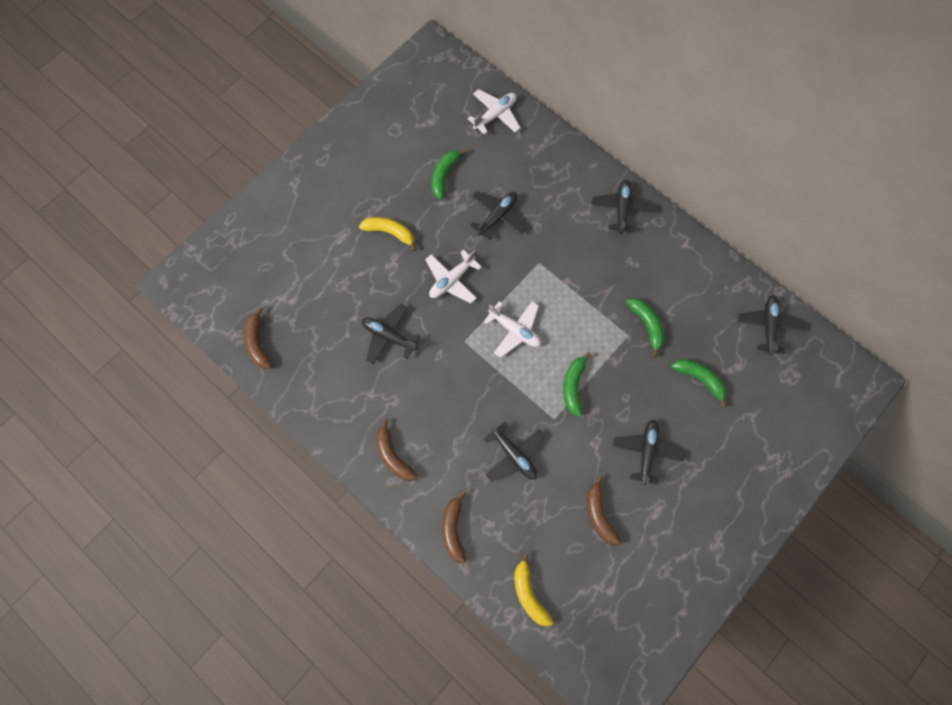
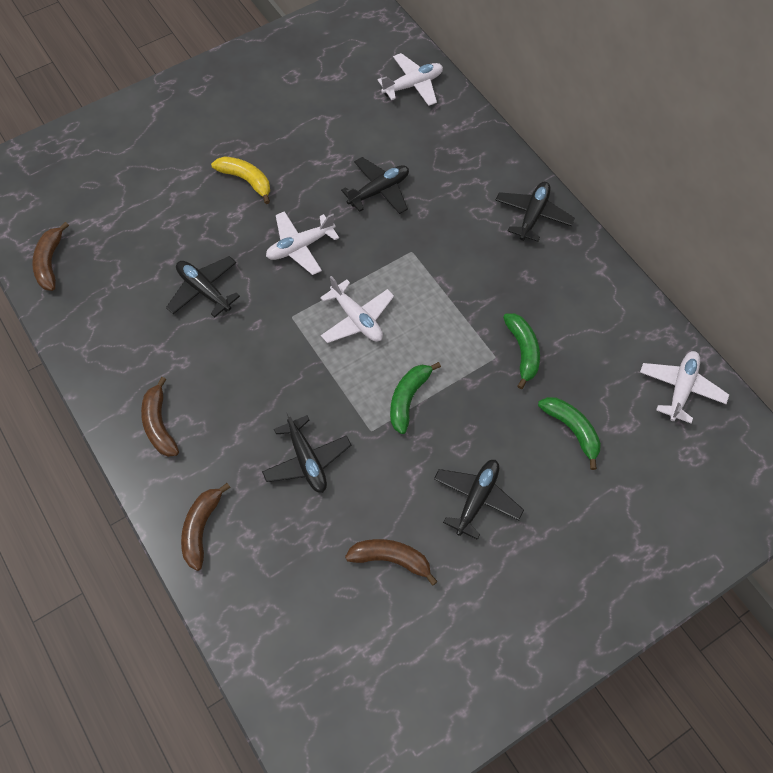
camera: 15 degrees right, 10 degrees down
(444, 175) = (331, 135): green banana -> none
(529, 593) = (268, 632): yellow banana -> none
(599, 514) = (391, 559): brown banana -> brown banana turned 105 degrees clockwise
(768, 326) = (681, 389): black plane -> white plane

